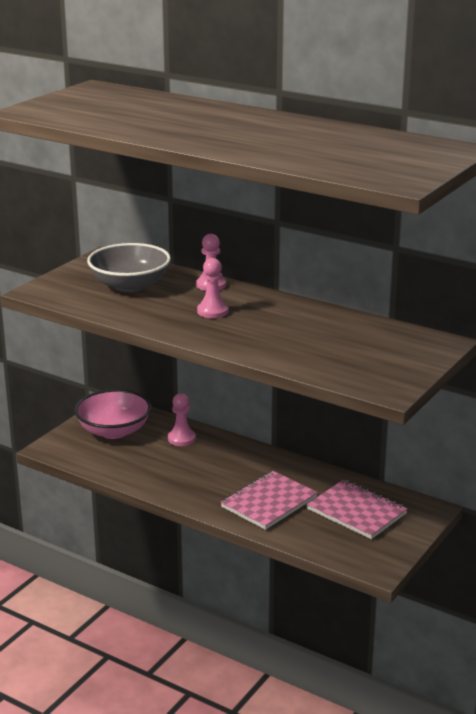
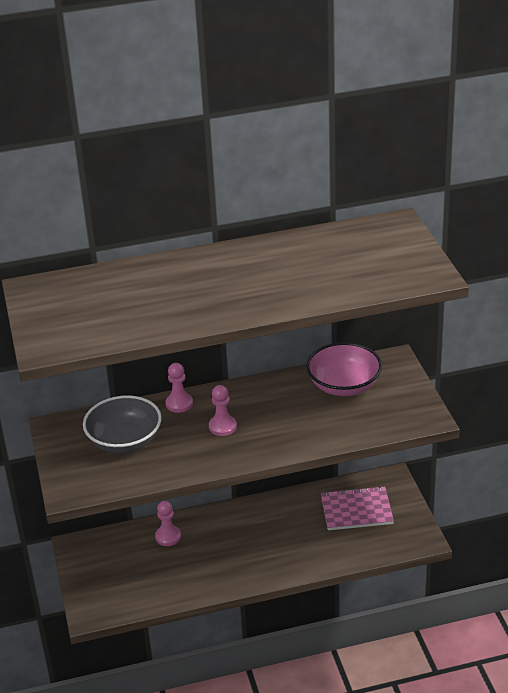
camera: 45 degrees left, 10 degrees up
(114, 431) = (111, 565): pink bowl -> pink bowl (344, 386)
(269, 502) = (299, 543): pink notebook -> none

